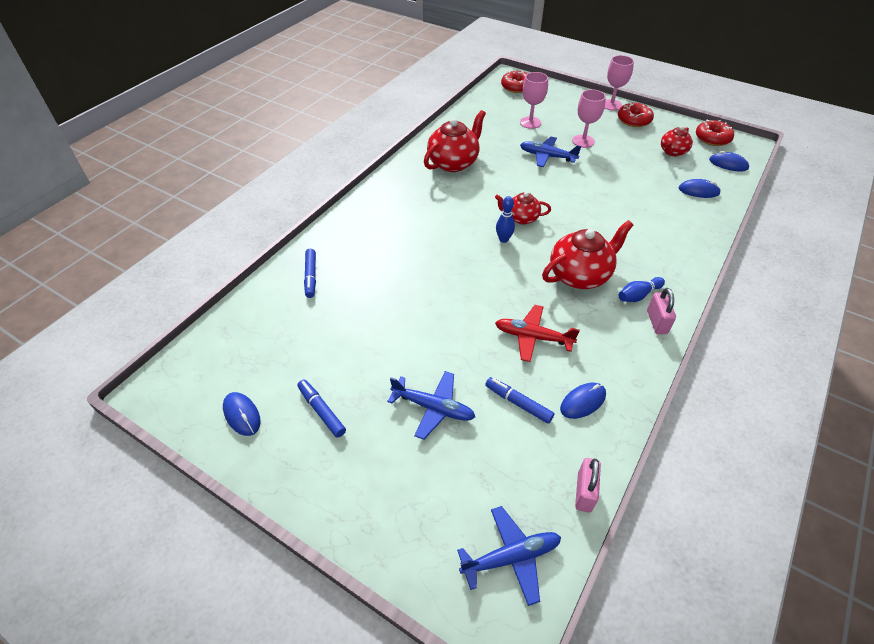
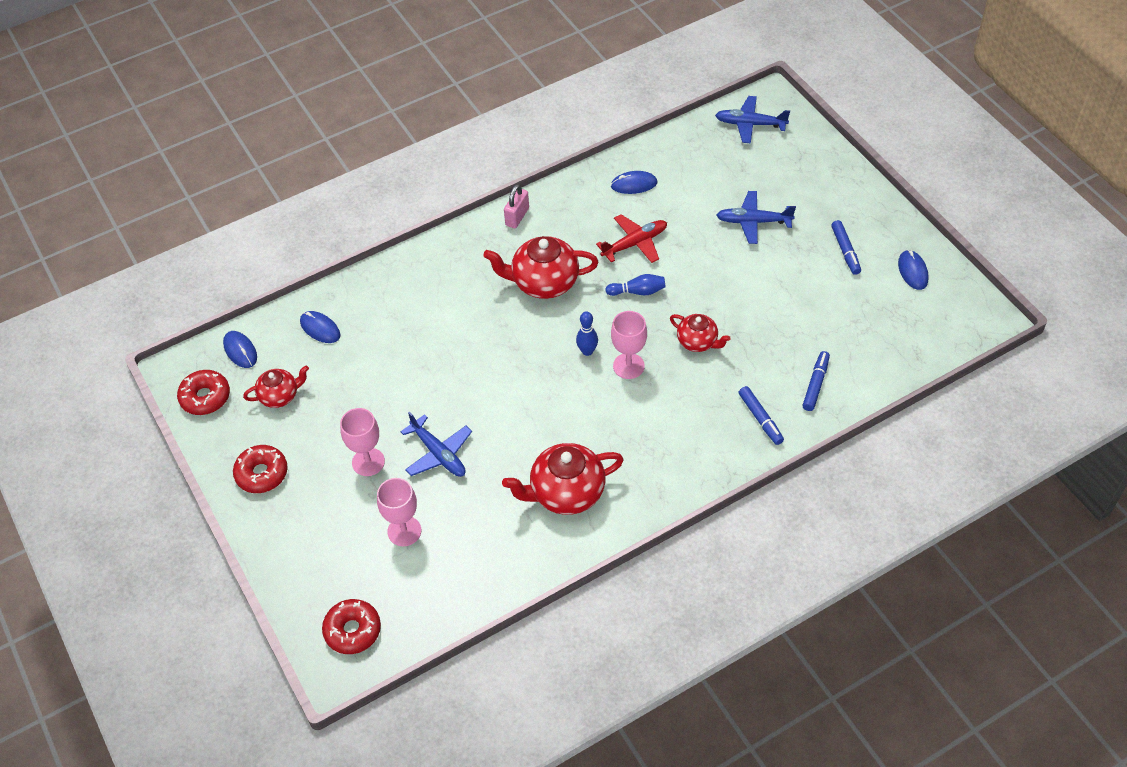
camera: 150 degrees left, 5 degrees up
(433, 407) = (754, 222): blue plane -> blue plane turned 45 degrees counterclockwise
(518, 403) = (684, 201): blue marker -> blue marker (760, 419)
(521, 218) = (547, 371): red teapot -> red teapot (698, 342)
(533, 337) = (634, 244): red plane -> red plane turned 75 degrees counterclockwise
(584, 492) = (678, 136): pink padlock -> none
(611, 105) = (257, 520): pink goblet -> pink goblet (628, 366)
(638, 295) = (509, 244): blue bowling pin -> blue bowling pin (638, 291)

